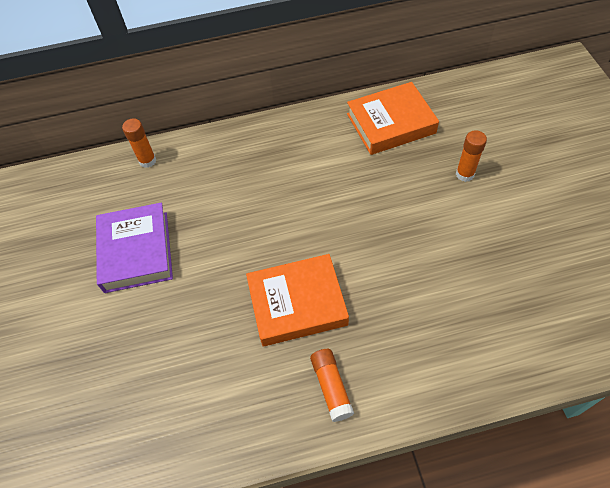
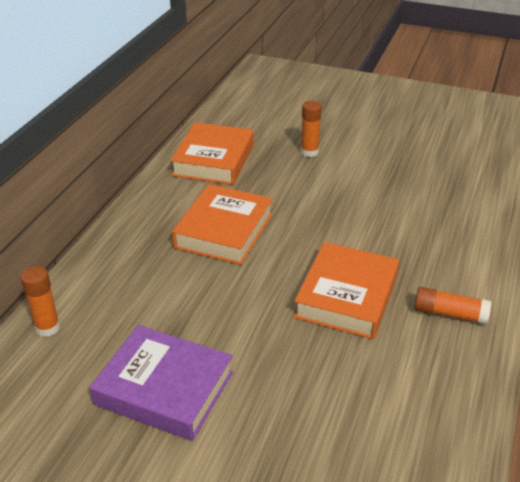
camera: 60 degrees left, 20 degrees down
(310, 184) = (224, 230): none -> orange book

